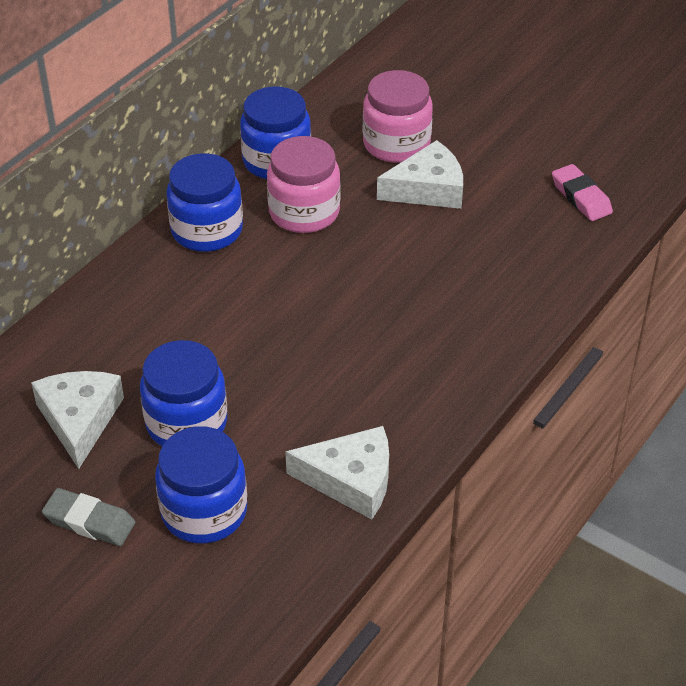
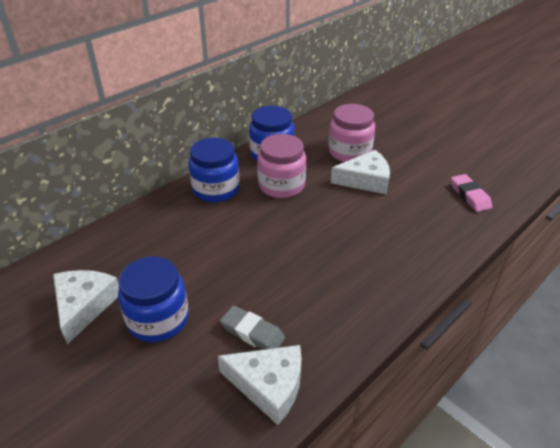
camera: 10 degrees right, 5 degrees down
(89, 521) = (56, 390): grey eraser -> grey eraser (252, 333)
(204, 511) = (146, 395): blue jar -> none

